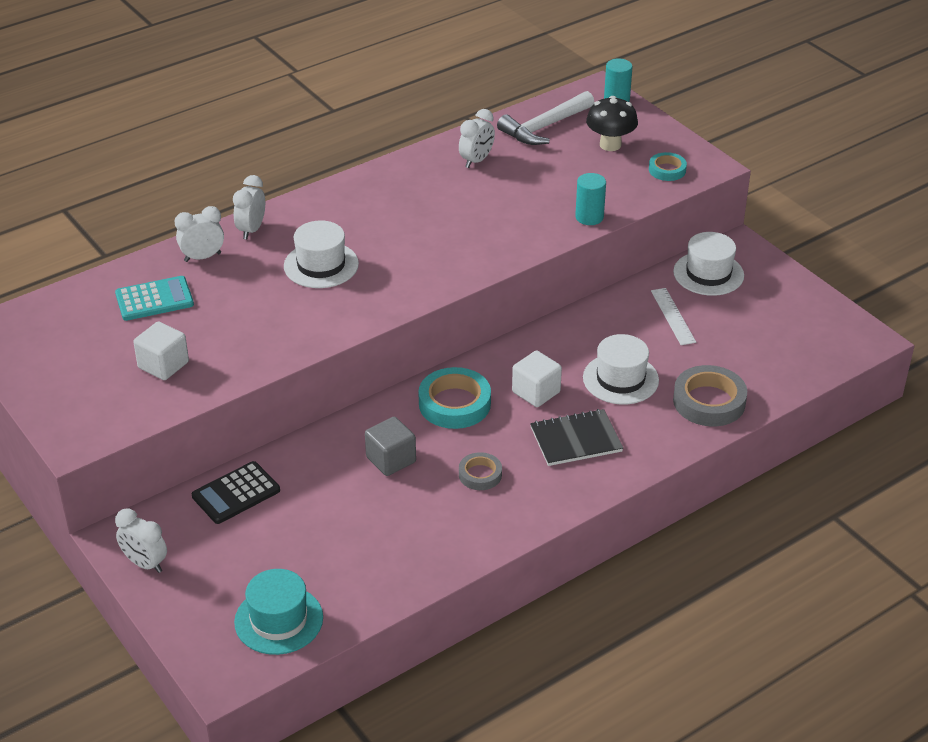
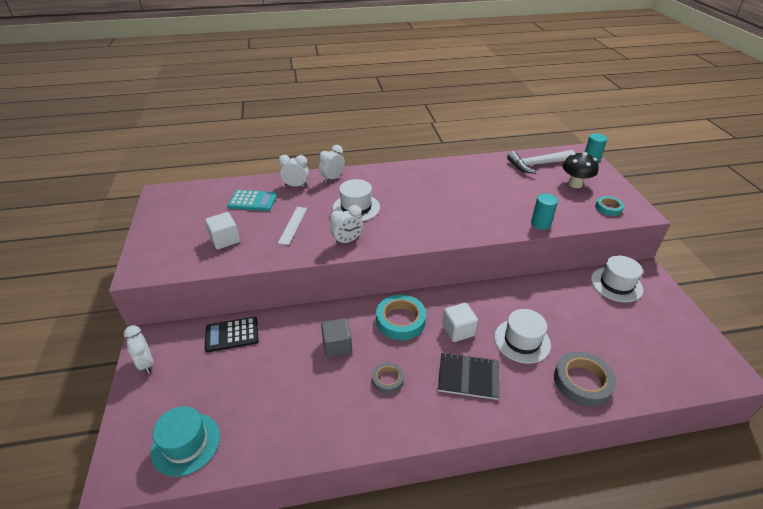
camera: 25 degrees right, 0 degrees up
(476, 161) = (485, 173): white clock -> white clock (347, 241)
(673, 316) = (579, 306): white ruler -> white ruler (293, 225)

